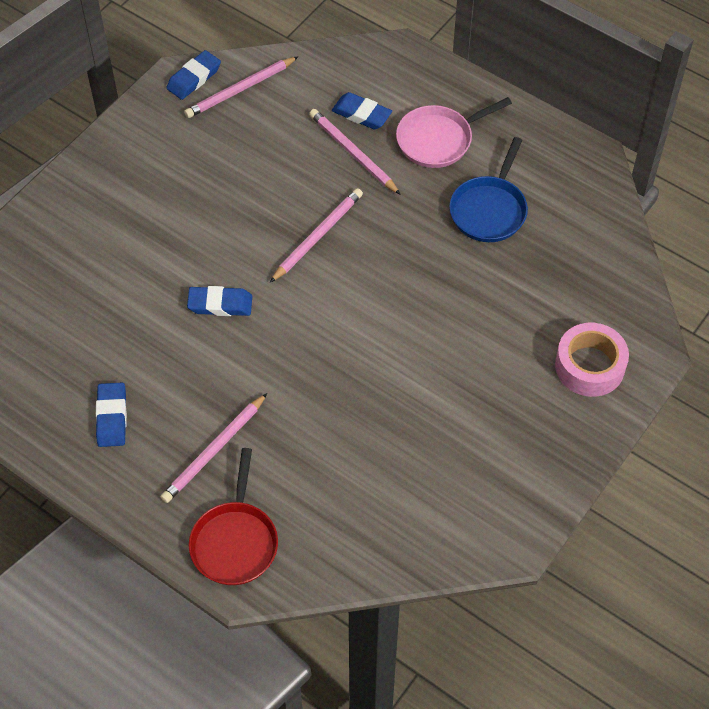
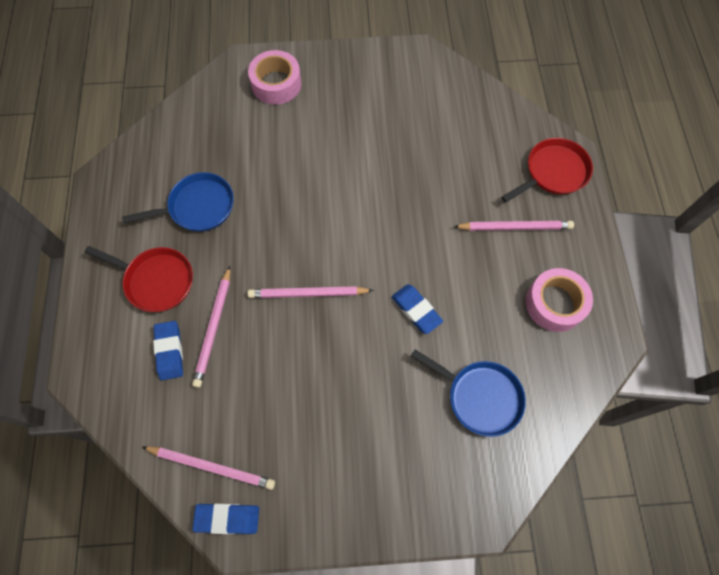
camera: 130 degrees left, 10 degrees up
(102, 293) = (480, 397): none -> blue pan
(112, 417) = (554, 303): blue eraser -> pink tape
(438, 139) = (156, 281): pink pan -> red pan

